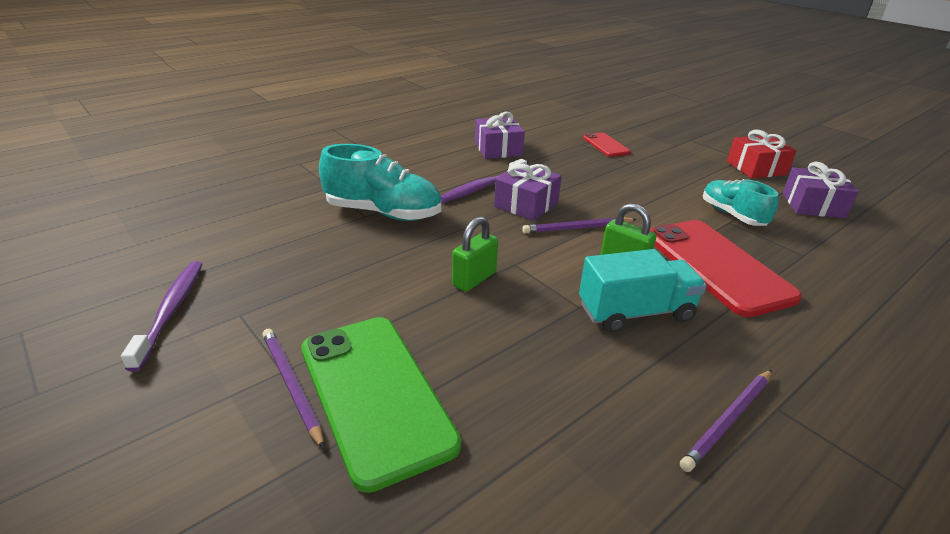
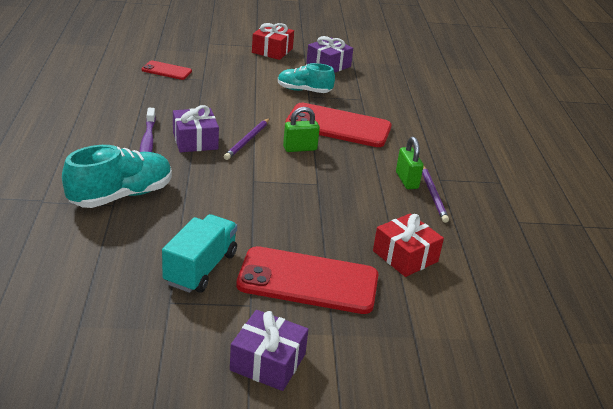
camera: 55 degrees left, 0 degrees up
(171, 311) = (125, 330): purple toothbrush -> none
(291, 385) = (267, 306): purple pencil -> none
(375, 394) = (308, 281): green phone -> red phone
(474, 279) = (249, 201): green padlock -> green padlock (406, 180)
(498, 149) = (102, 108): purple gift -> purple gift (268, 362)
(538, 465) = (405, 256): none -> red gift
(635, 312) = (342, 171): turquoise truck -> turquoise truck (201, 268)

